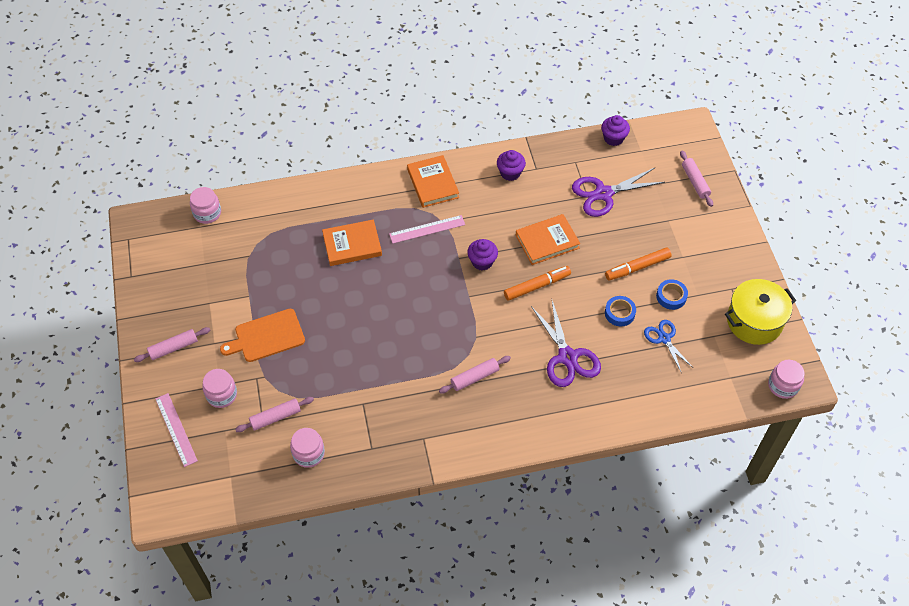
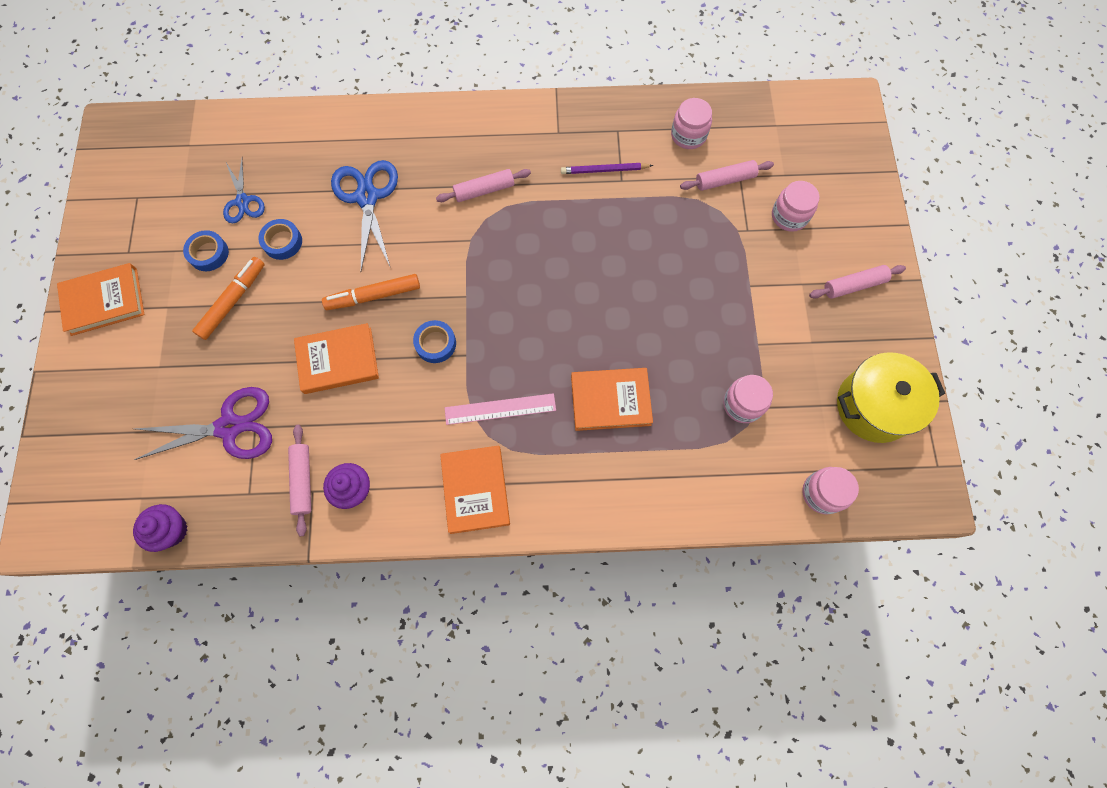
camera: 170 degrees left, 15 degrees up
(176, 429) = (841, 184): pink ruler -> none
(266, 336) = (734, 282): orange cutting board -> none
(378, 410) = (604, 170): none -> purple pencil
(482, 262) = (435, 344): purple cupcake -> blue tape
(567, 357) = (367, 197): purple scissors -> blue scissors
(637, 267) = (233, 301): orange marker -> orange marker turned 45 degrees counterclockwise
(695, 182) = (89, 425): pink rolling pin -> pink rolling pin (302, 481)
(729, 254) = (104, 301): none -> orange book
(754, 321) = (124, 205): yellow pot -> yellow pot (874, 406)
(783, 386) = (135, 127): pink jar -> pink jar (742, 404)

